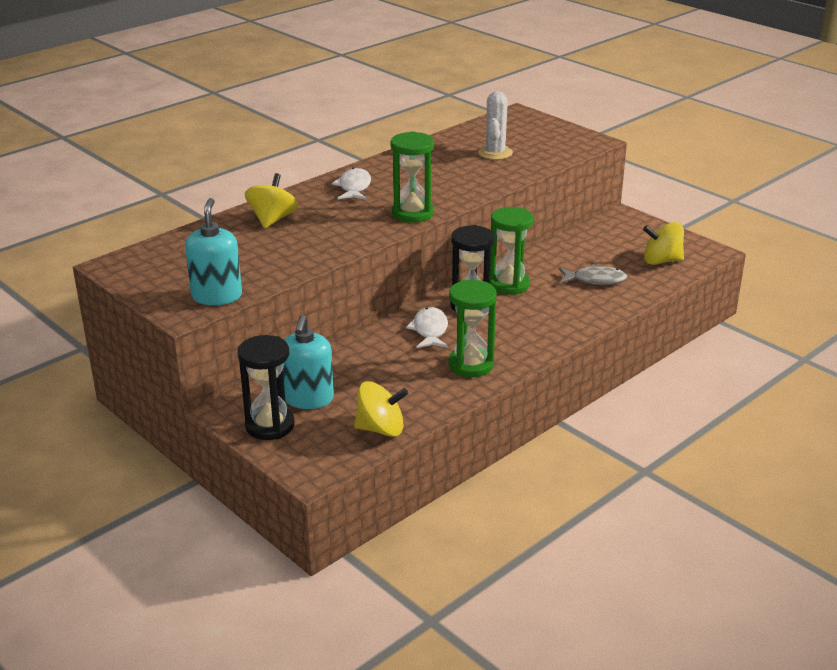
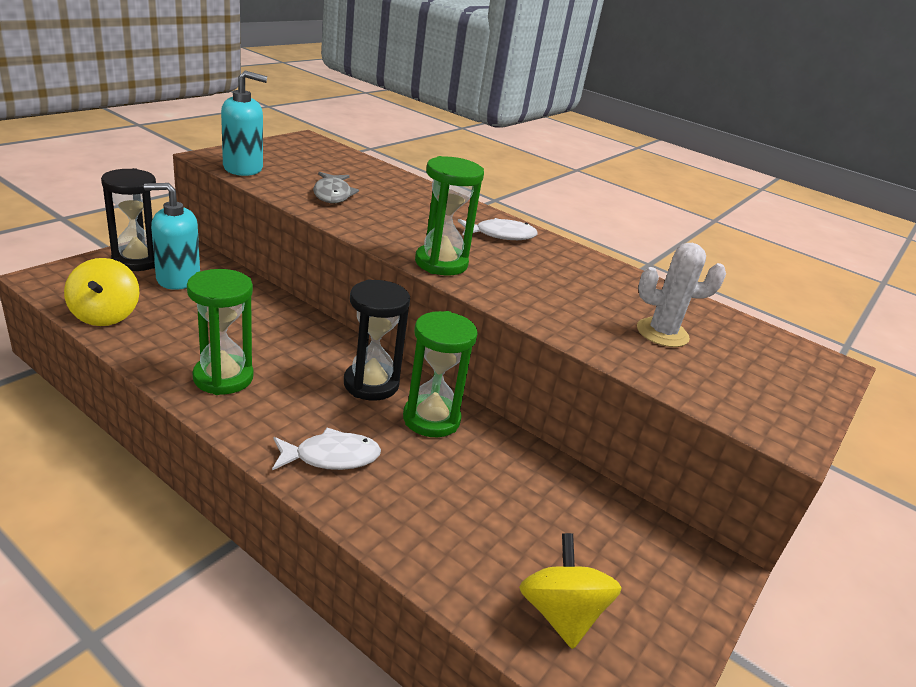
camera: 75 degrees right, 0 degrees up
(272, 219) = (406, 195): yellow spinning top -> none
(430, 330) = (308, 351): white fish -> white fish (331, 457)
(595, 280) = (465, 511): grey fish -> grey fish (332, 194)

